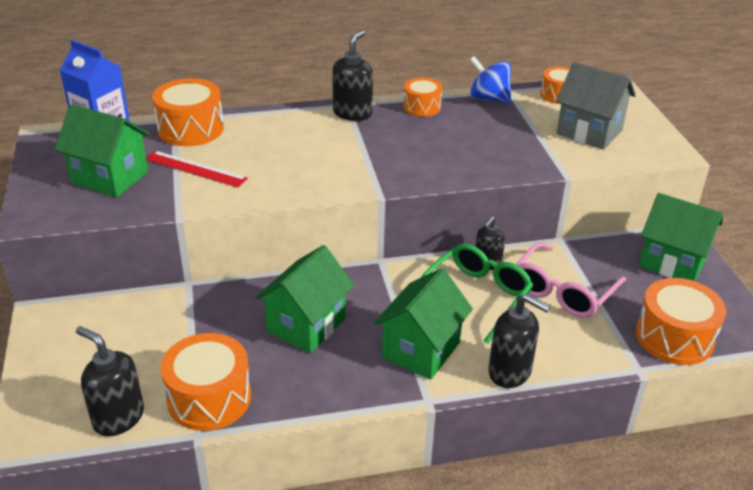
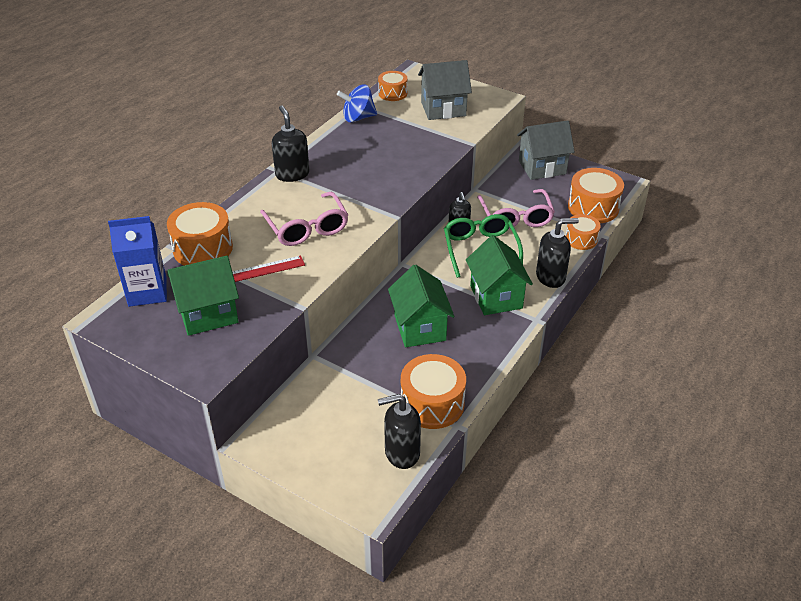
camera: 45 degrees left, 5 degrees up
(290, 160) = (307, 228): none -> pink glasses
(422, 107) = (327, 145): orange drum -> orange drum (581, 239)
(672, 262) = (542, 167): green house -> grey house

